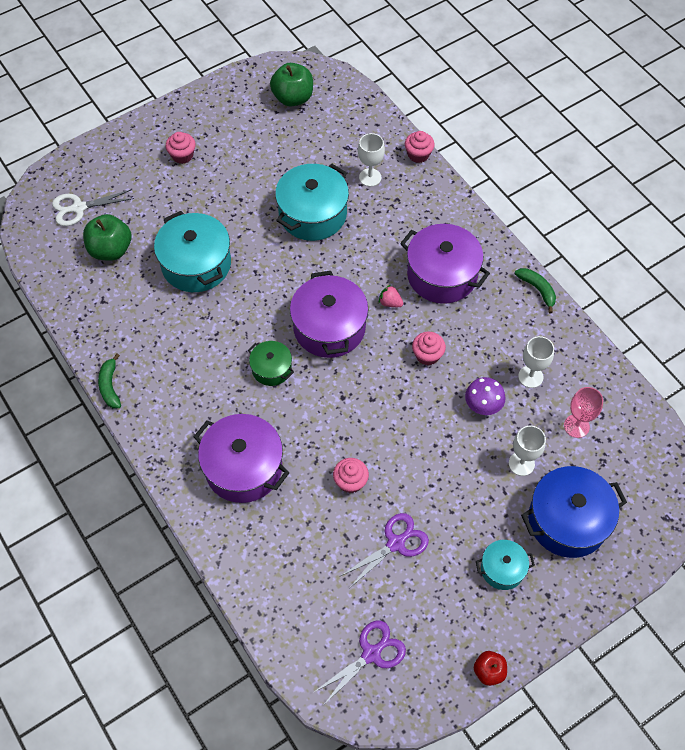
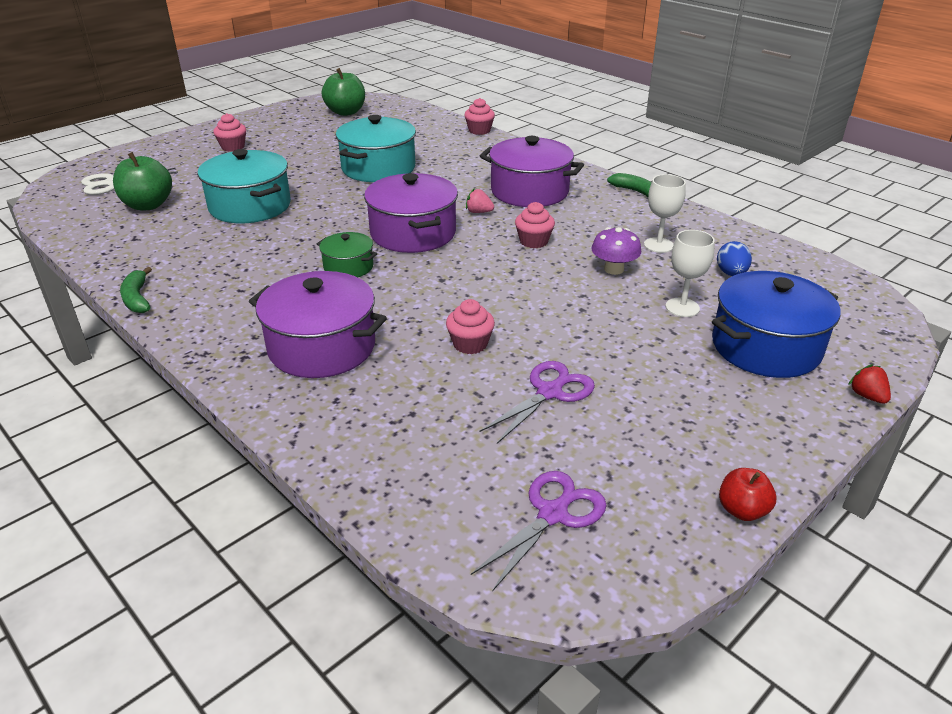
camera: 10 degrees left, 25 degrees down
(370, 177) = (434, 145): white goblet -> none
(502, 569) = (706, 399): turquoise pot -> none
(576, 426) = (731, 274): pink goblet -> blue egg
(617, 585) = (867, 396): none -> red strawberry

